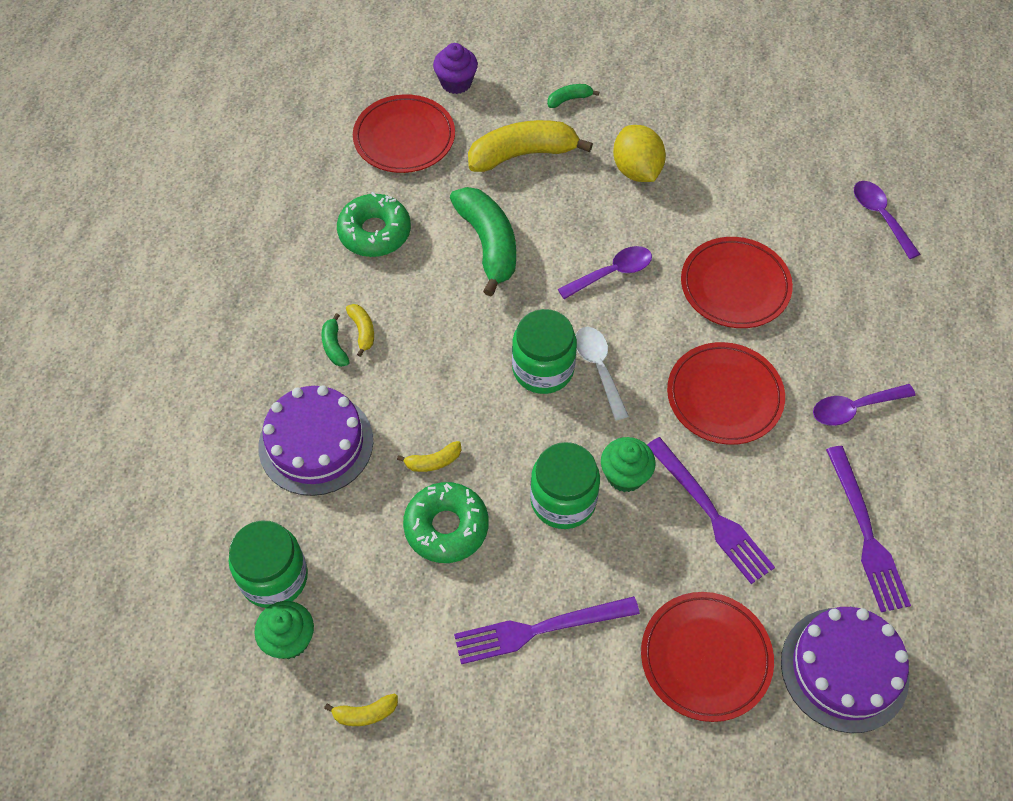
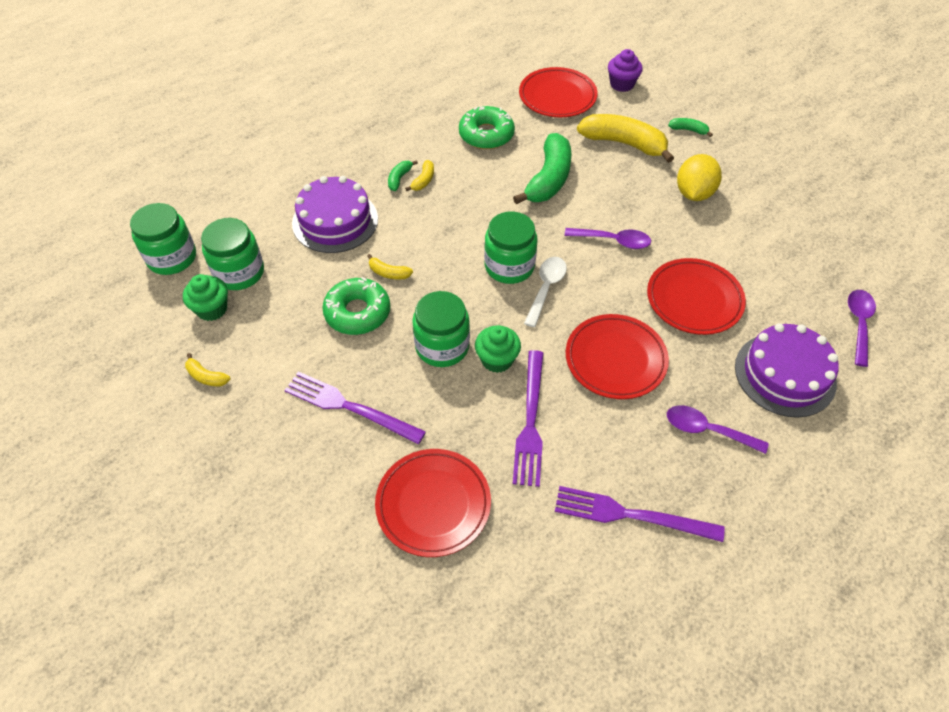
camera: 40 degrees right, 5 degrees down
(177, 618) = (172, 258): none -> green jar
(844, 669) = (521, 588): purple cake -> purple cake (785, 374)
(866, 533) = (631, 515): purple fork -> purple fork turned 75 degrees clockwise

